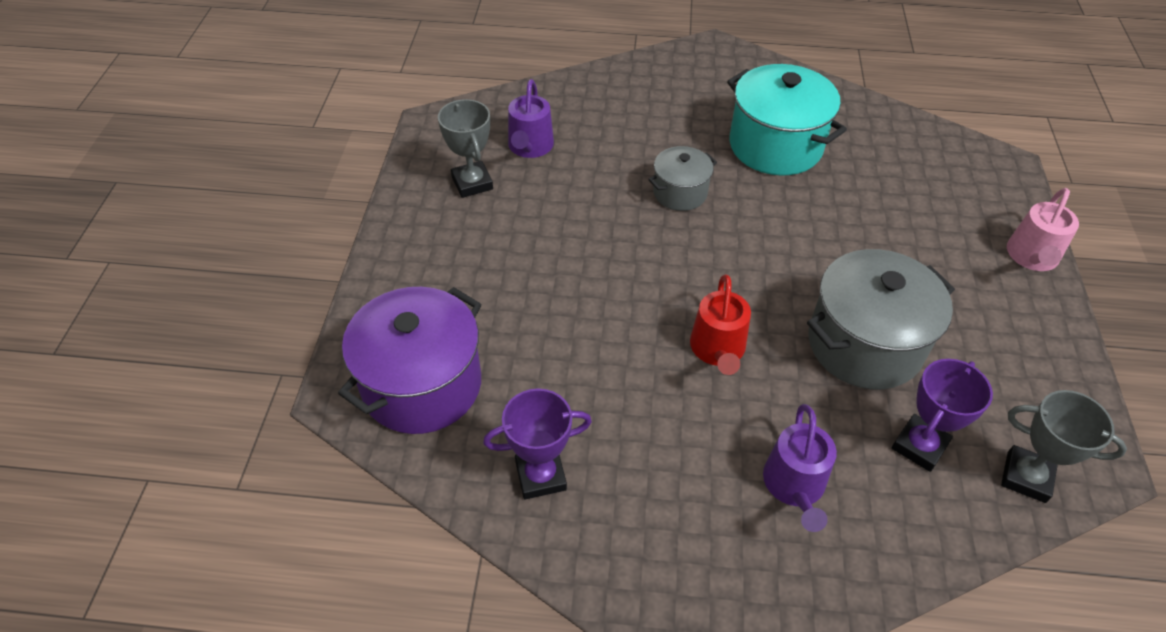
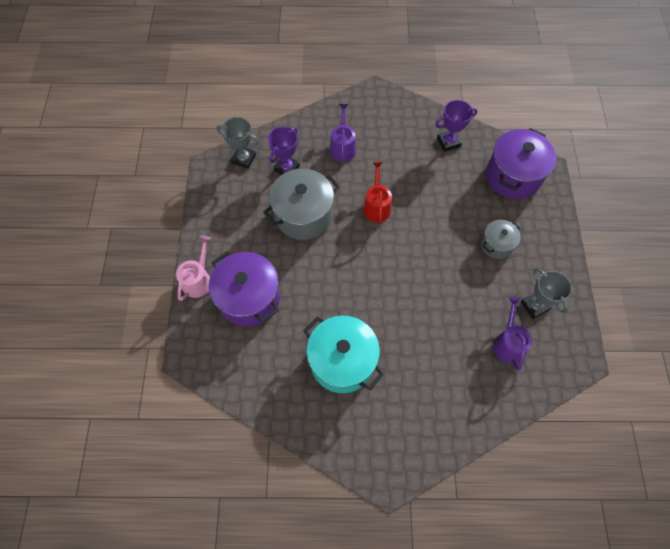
camera: 175 degrees right, 15 degrees up
(680, 192) = (404, 310): grey pot -> grey pot (496, 245)
(934, 226) = (249, 298): none -> purple pot

